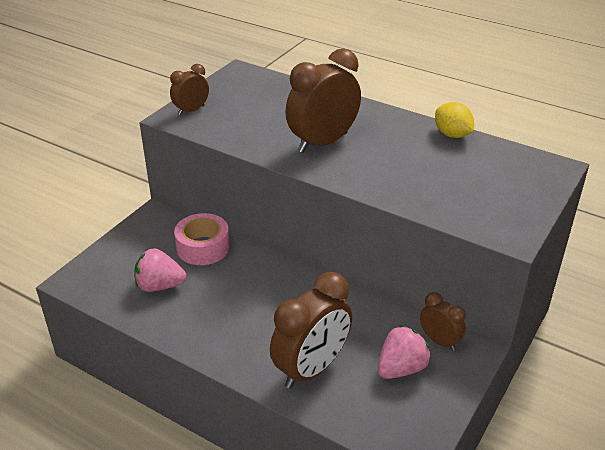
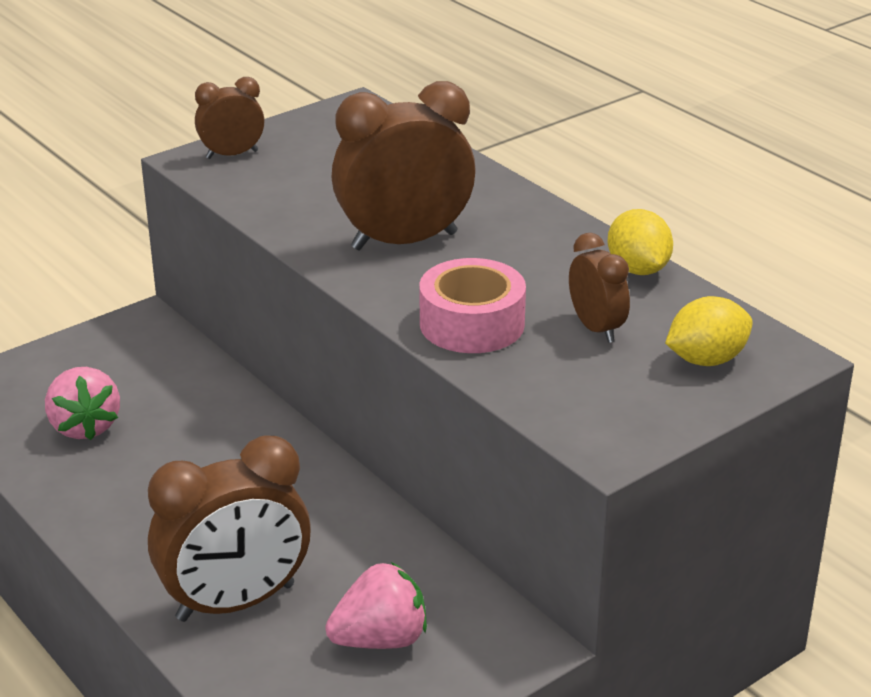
camera: 20 degrees right, 5 degrees down
(160, 286) = (84, 426): pink strawberry -> pink strawberry turned 135 degrees counterclockwise
(203, 247) = (187, 385): pink tape -> pink tape (472, 324)
(439, 341) = (475, 615): brown clock -> brown clock (596, 328)
(522, 177) = (706, 360): none -> yellow lemon

